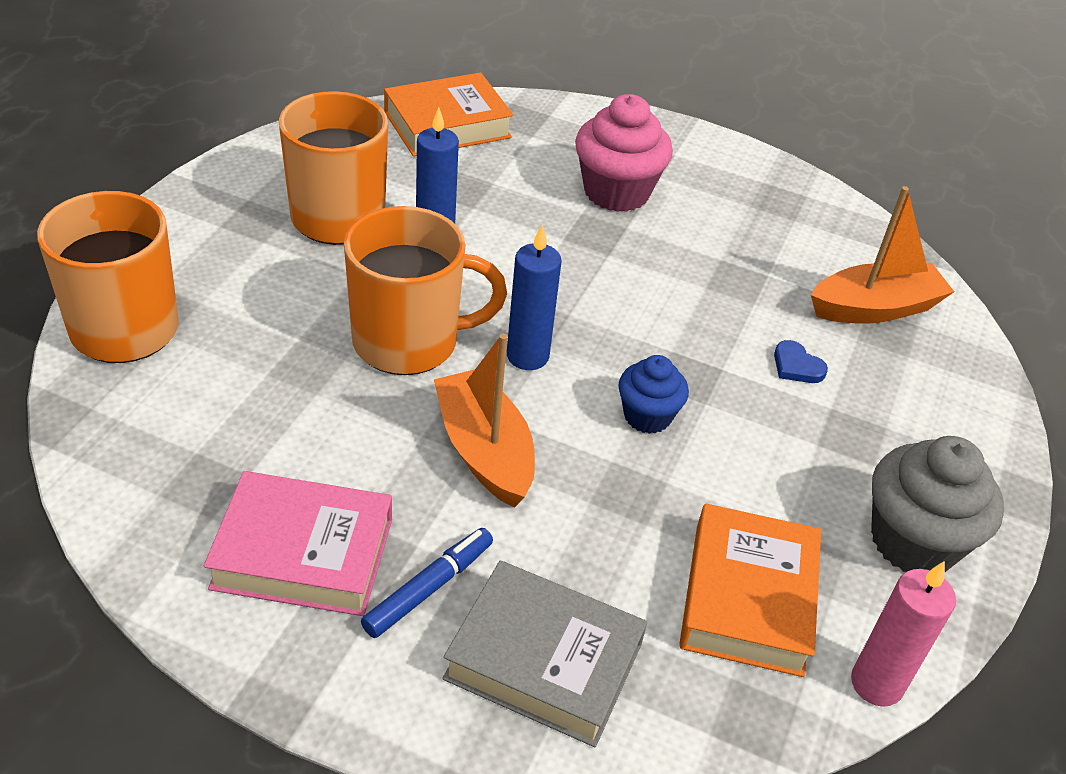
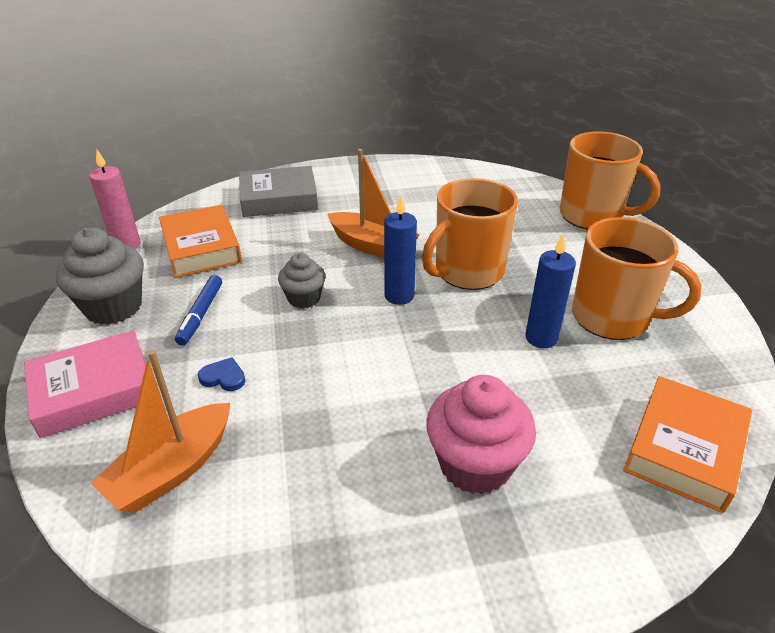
camera: 150 degrees right, 5 degrees down
(303, 553) = (402, 188): pink book -> pink book (94, 391)
(428, 588) = (343, 198): blue marker -> blue marker (201, 314)
(647, 416) = (304, 298): blue cupcake -> grey cupcake

